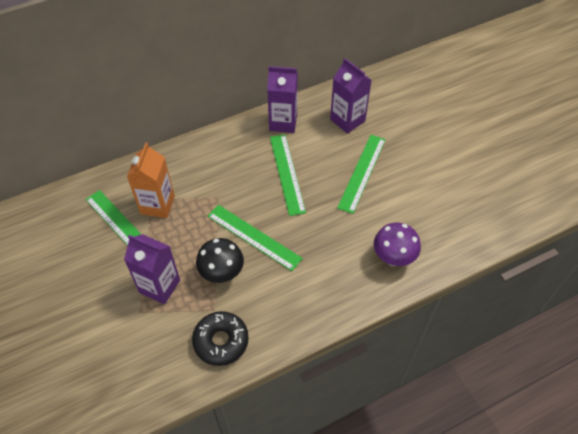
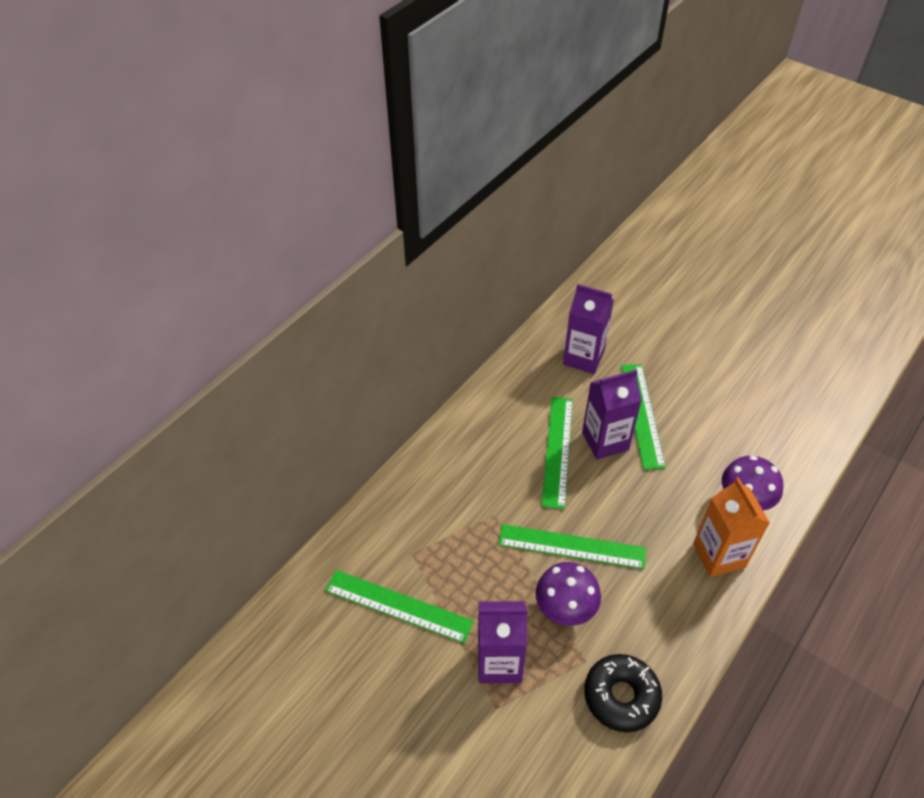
camera: 25 degrees left, 5 degrees down
(157, 205) = (425, 557): orange carton -> orange carton (719, 555)
(222, 274) = (565, 610): black mushroom -> purple mushroom
(283, 122) = (510, 389): purple carton -> purple carton (605, 441)
(287, 173) = (558, 450): green ruler -> green ruler turned 45 degrees clockwise

